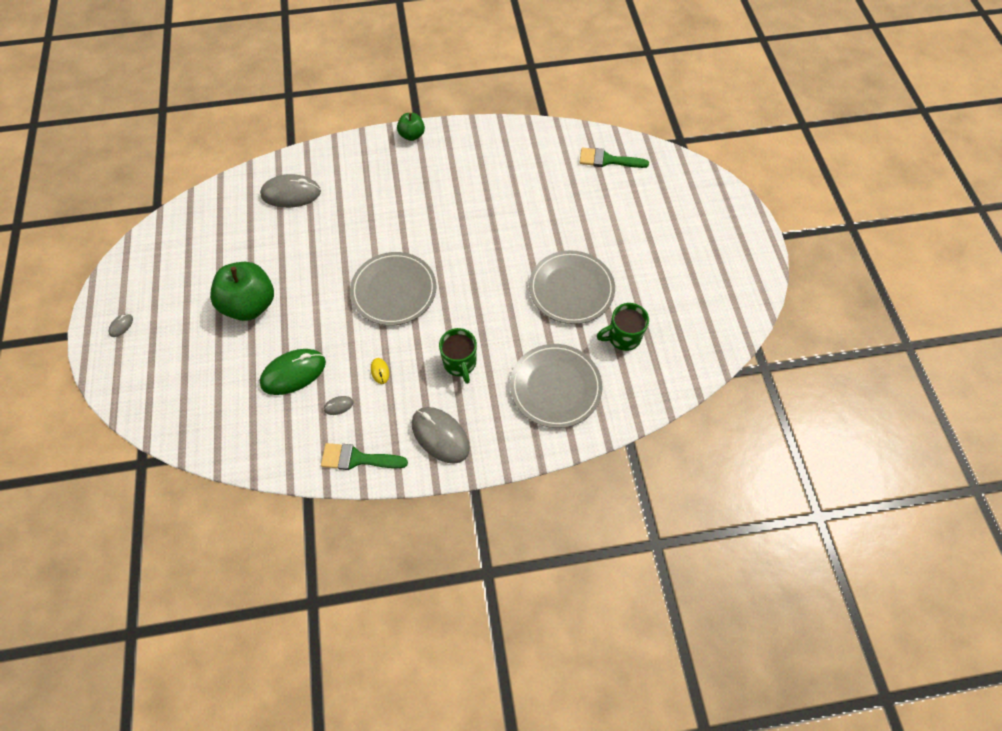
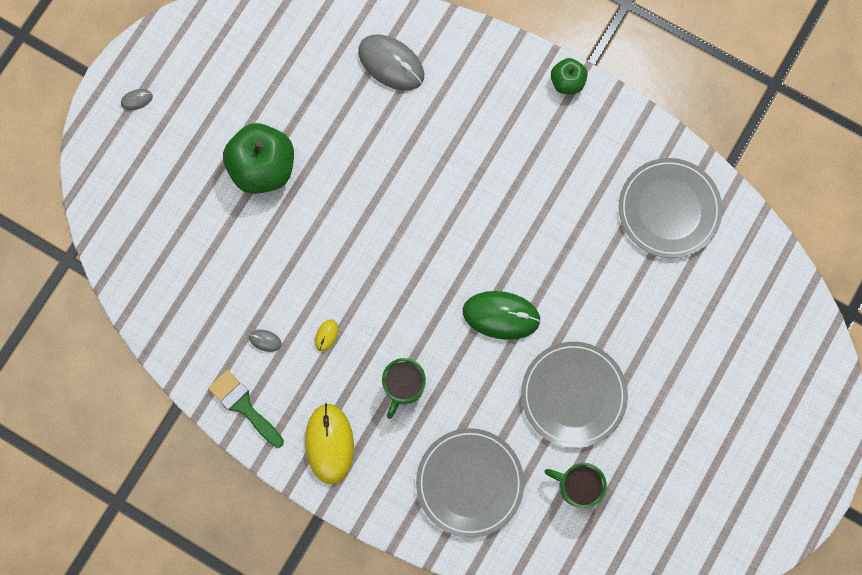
camera: 40 degrees right, 15 degrees up
(293, 373) = (250, 274): green mouse -> green mouse (501, 315)
(394, 290) = (404, 258): grey plate -> grey plate (669, 209)
(440, 436) = (329, 443): grey mouse -> yellow mouse
(607, 160) = (746, 276): green brush -> none

